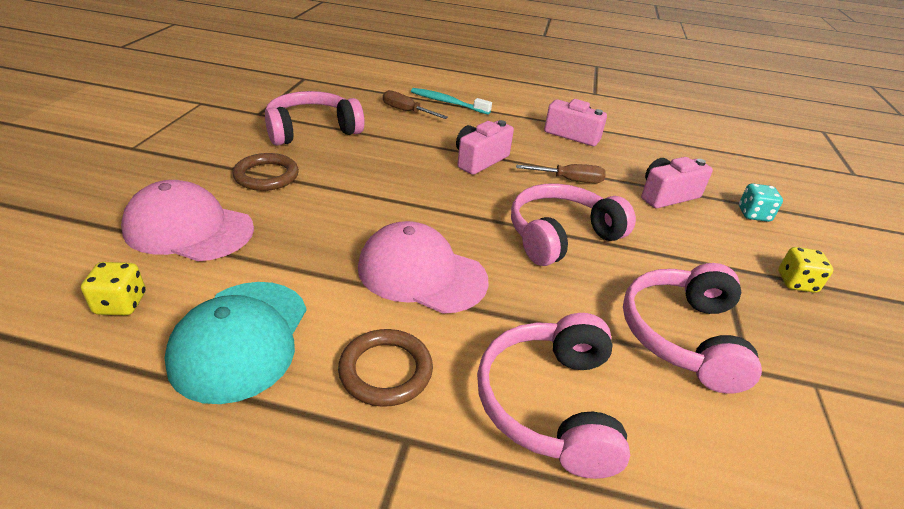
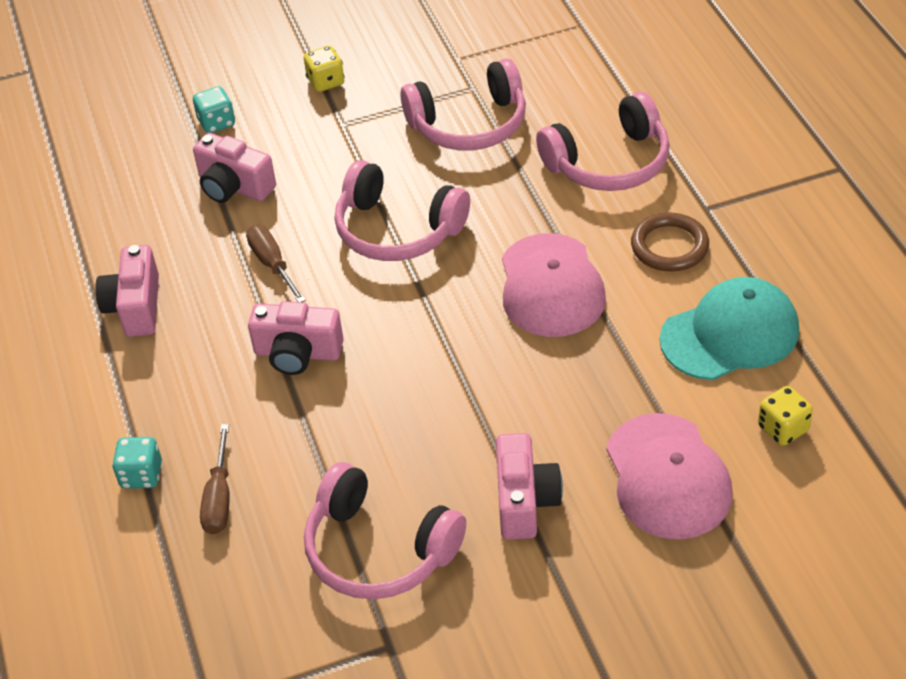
camera: 115 degrees left, 10 degrees up
(266, 176) = (525, 501): brown ring -> pink camera
(447, 102) = (141, 475): turquoise toothbrush -> turquoise dice

